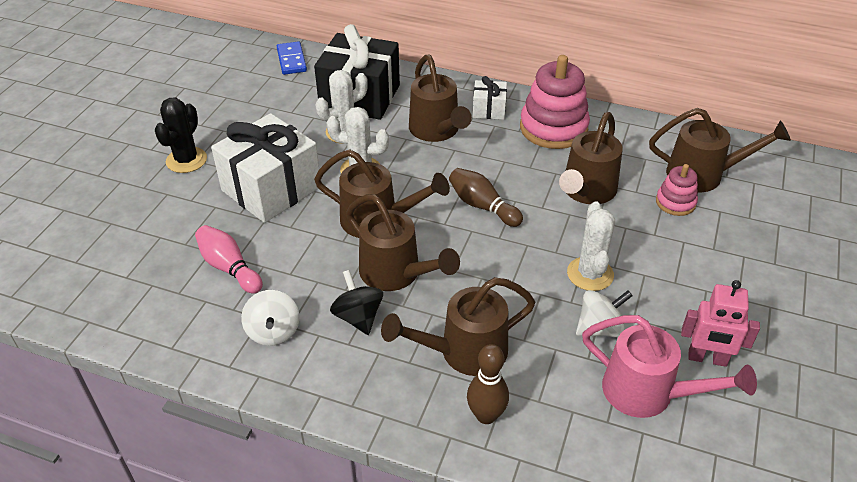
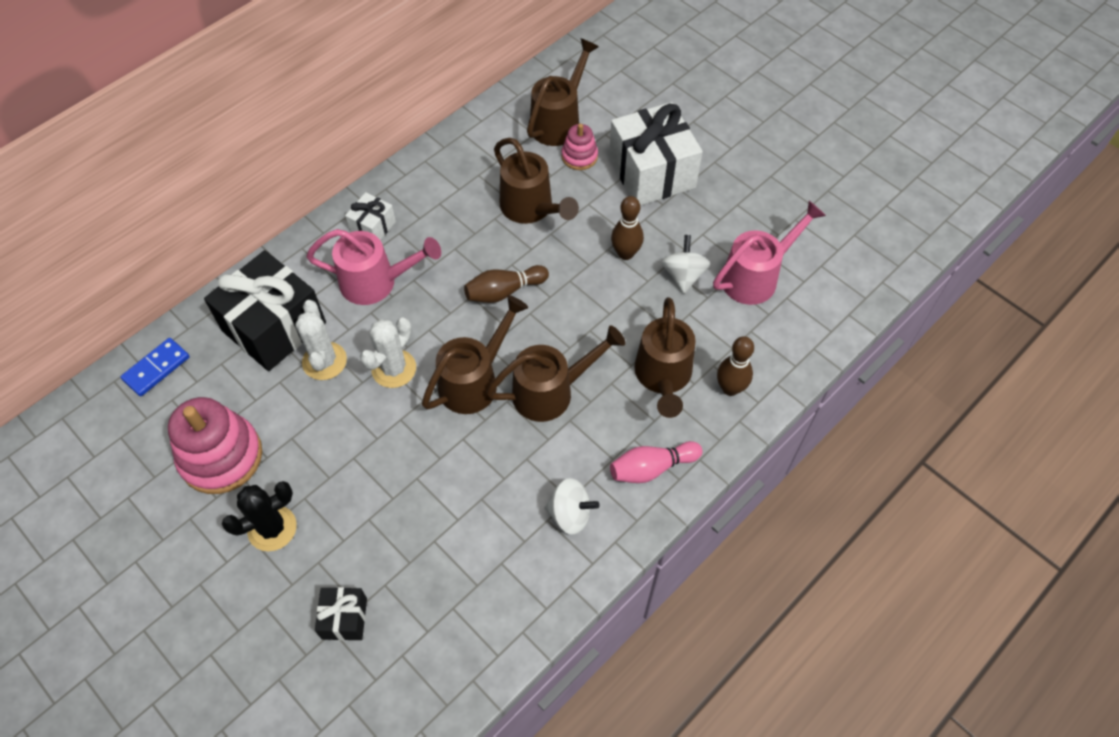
camera: 65 degrees left, 15 degrees up
(123, 225) = (344, 618): none -> black gift
(186, 160) = (272, 528): black cactus -> black cactus turned 75 degrees counterclockwise
(229, 268) = (467, 529): pink bowling pin -> pink bowling pin (652, 468)
(271, 189) = (373, 458): white gift -> white gift (652, 172)
(291, 60) = (156, 368): blue domino -> blue domino turned 60 degrees counterclockwise
(358, 317) = (586, 440): black spinning top -> none
(437, 131) = (377, 282): brown watering can -> pink watering can
(553, 128) = (433, 190): pink stacking toy -> pink stacking toy (221, 456)
(590, 274) = (625, 253): white cactus -> brown bowling pin
(707, 358) = (742, 225): pink robot -> none

